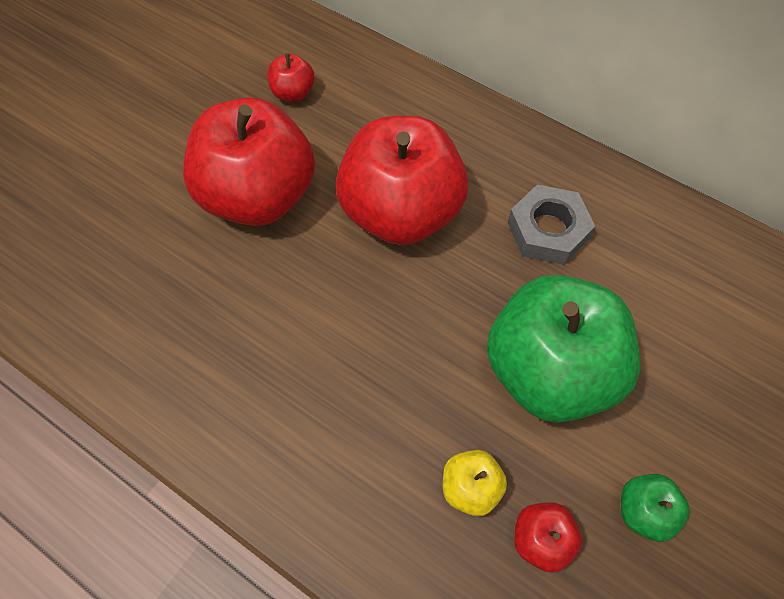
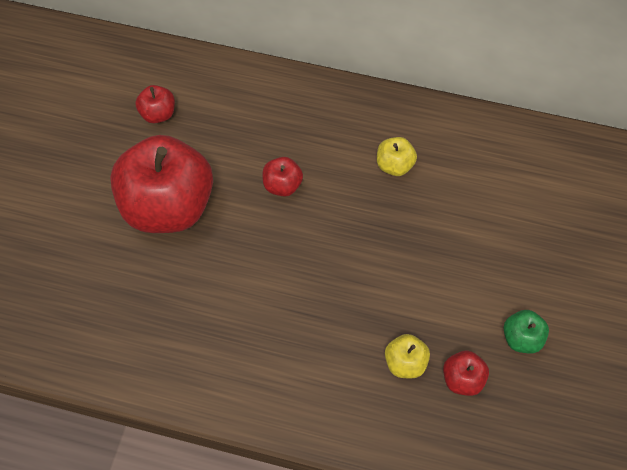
camera: 20 degrees left, 0 degrees up
(401, 212) = (282, 185): red apple -> red apple, size x0.42
(548, 230) = (394, 165): grey nut -> yellow apple
(550, 371) = (431, 267): green apple -> none

